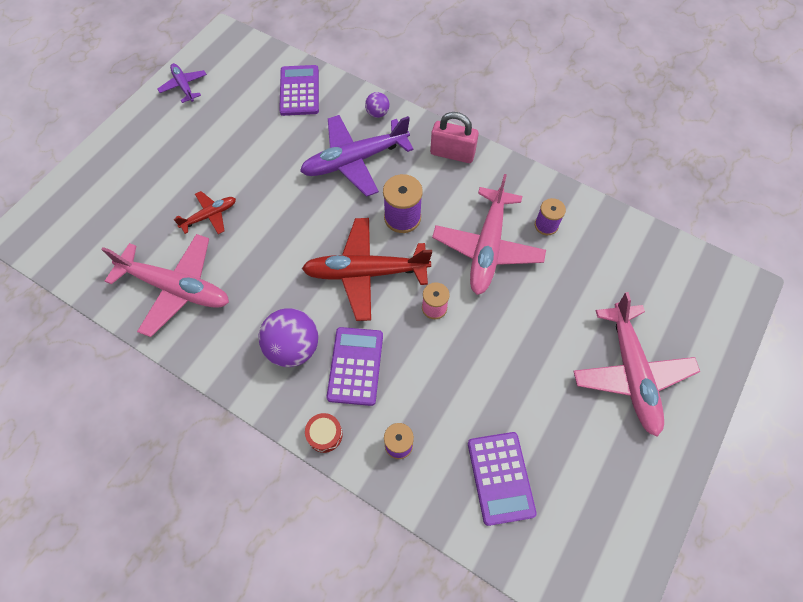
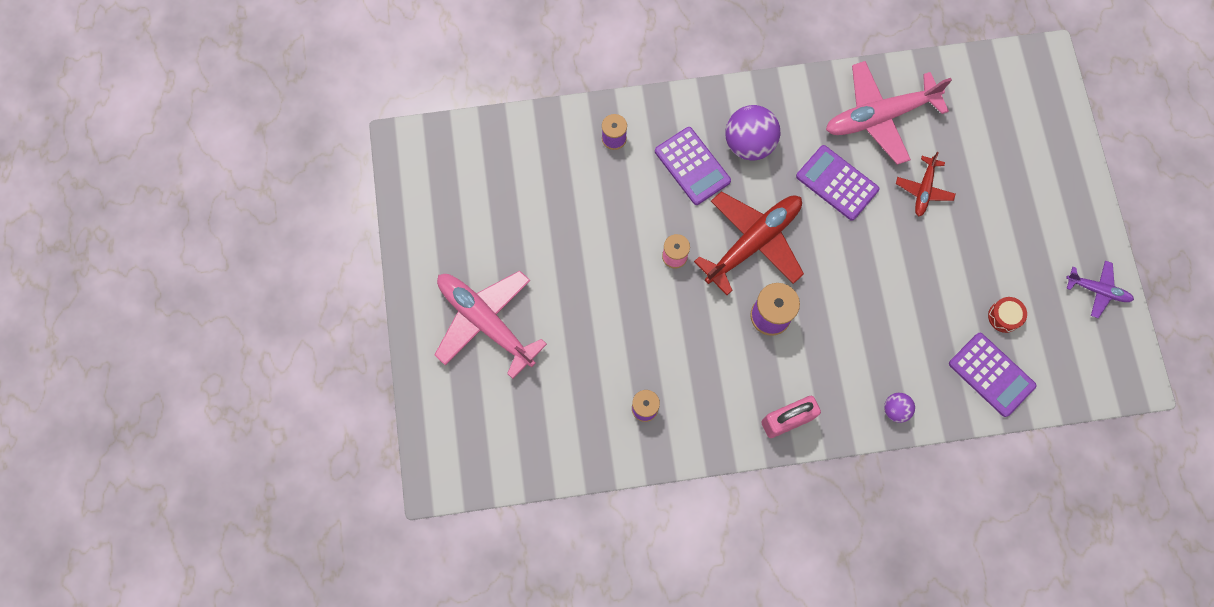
camera: 140 degrees right, 10 degrees up
(324, 434) = (669, 106): red drum -> red drum (1004, 316)
(355, 160) = (863, 340): purple plane -> none
(487, 247) = (677, 345): pink plane -> none
(500, 477) = (528, 171): purple calculator -> purple calculator (837, 183)

